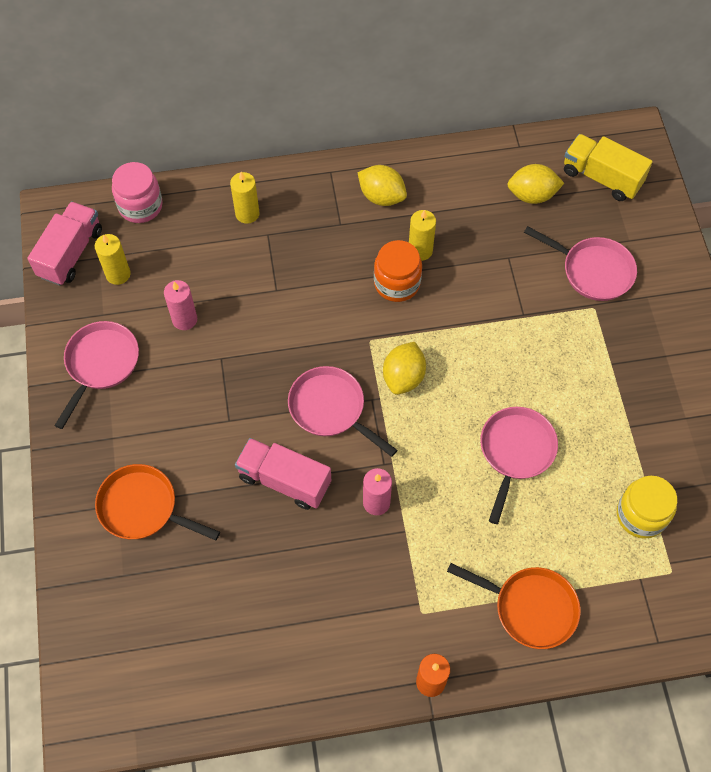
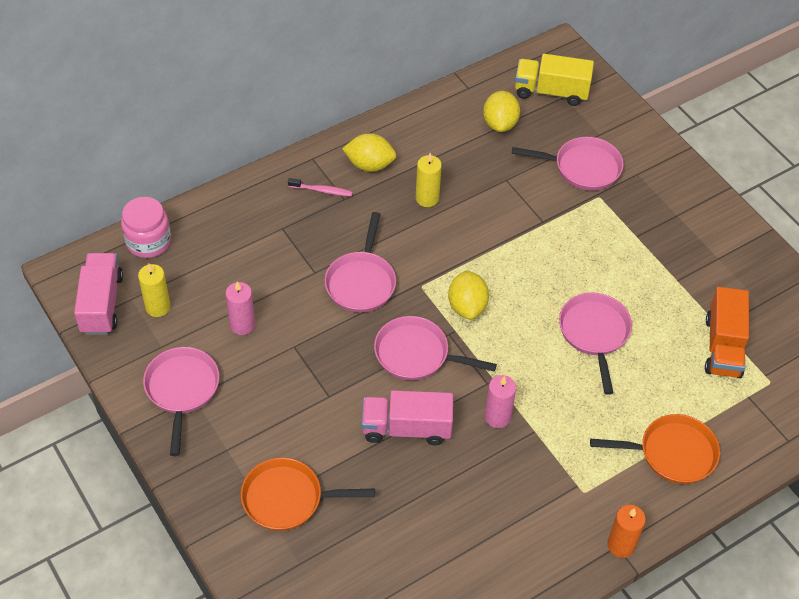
camera: 25 degrees left, 10 degrees down
(247, 214) = (254, 217): yellow candle -> none
(314, 316) = (361, 282): none -> pink pan
(323, 208) = (322, 190): none -> pink toothbrush
(397, 283) = (420, 231): orange jar -> none
(532, 195) = (500, 123): yellow lemon -> yellow lemon turned 60 degrees counterclockwise
(641, 515) = (723, 346): yellow jar -> orange truck

